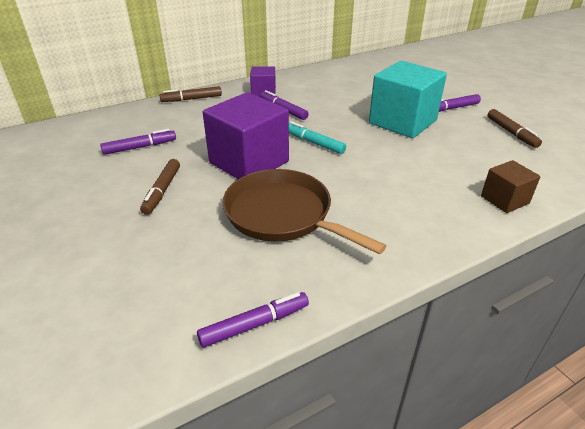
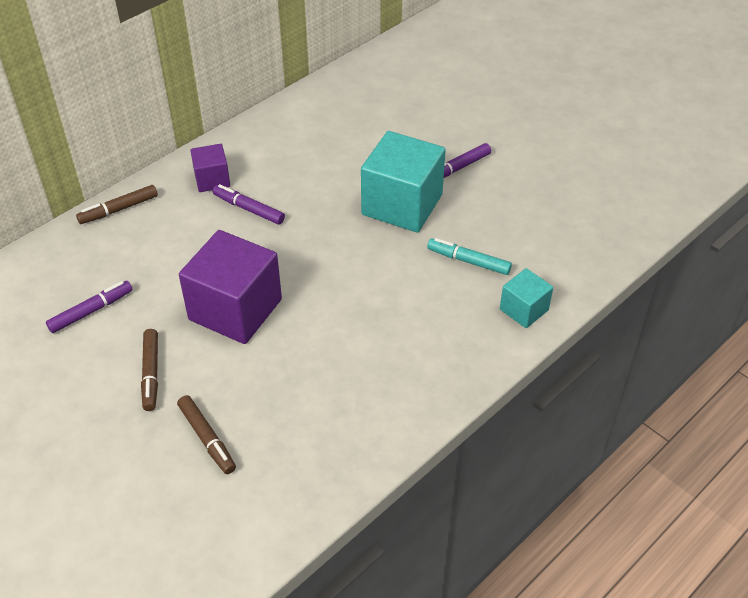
camera: 15 degrees left, 10 degrees up
(254, 324) = (309, 509): purple marker -> none
(282, 214) = (297, 378): brown pan -> none
(314, 143) = (303, 262): turquoise marker -> turquoise marker (468, 261)
(504, 200) = (524, 310): brown cube -> turquoise cube
(511, 133) = (529, 201): brown marker -> brown marker (207, 438)

